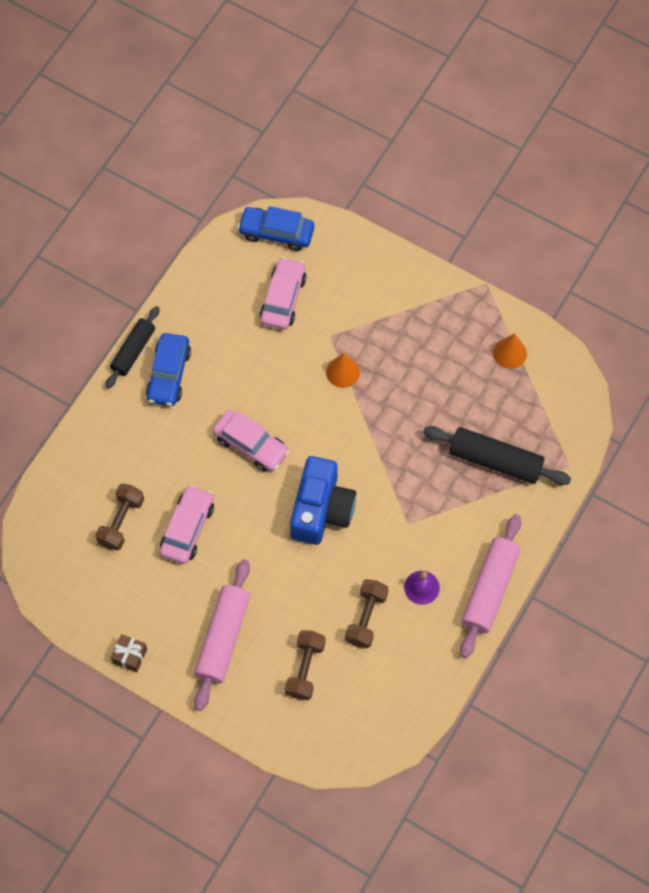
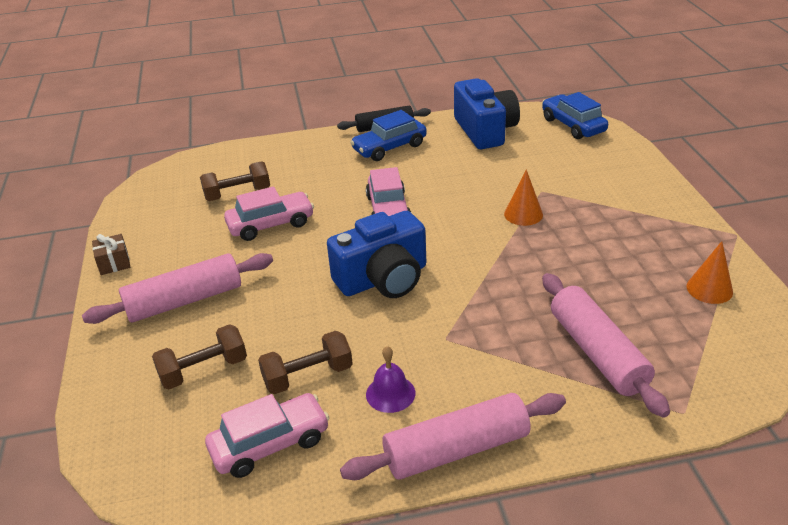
camera: 50 degrees right, 30 degrees down
(218, 293) = (485, 131): none -> blue camera
(283, 298) = (530, 155): pink car -> pink car (270, 444)
(495, 460) = (597, 352): black rolling pin -> pink rolling pin

